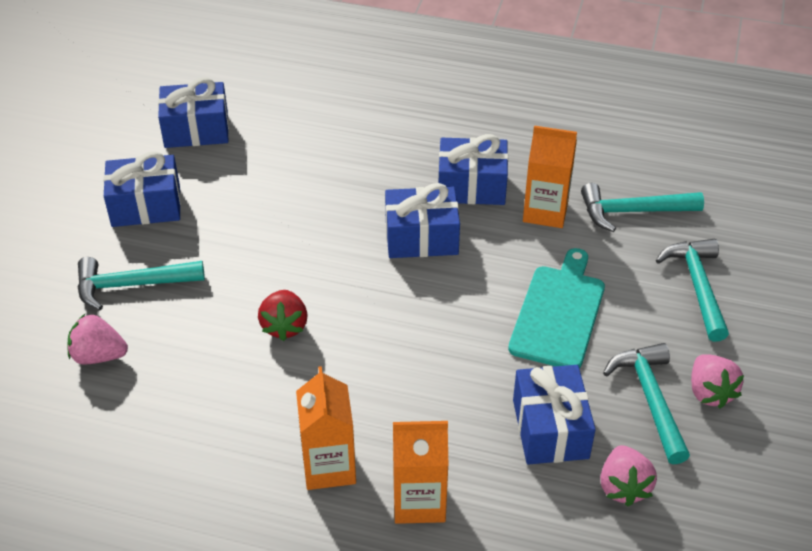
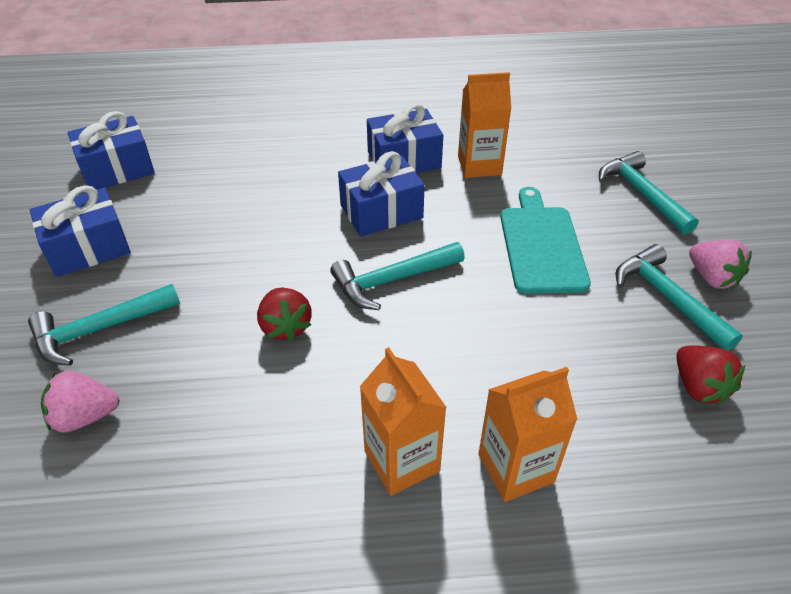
camera: 20 degrees left, 0 degrees up
(550, 429) = (598, 352): blue gift -> none
(623, 487) = (698, 387): pink strawberry -> red strawberry
(633, 212) = (552, 149): turquoise hammer -> turquoise hammer (392, 280)

